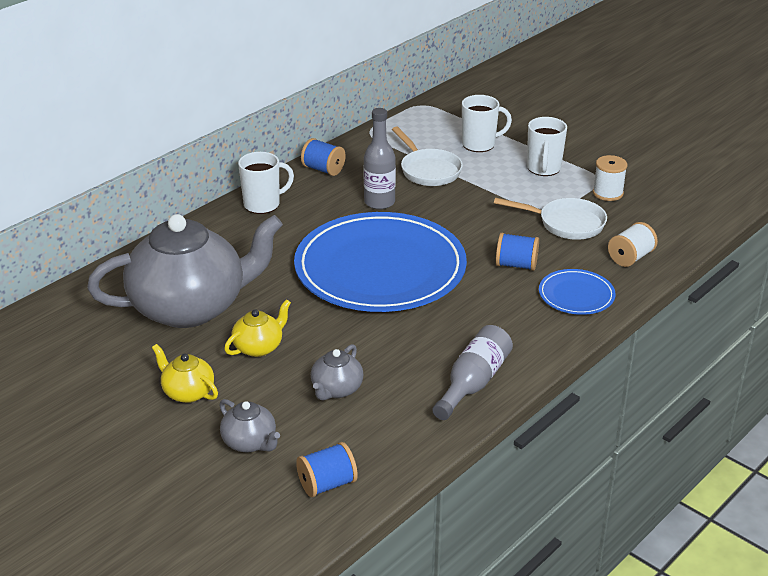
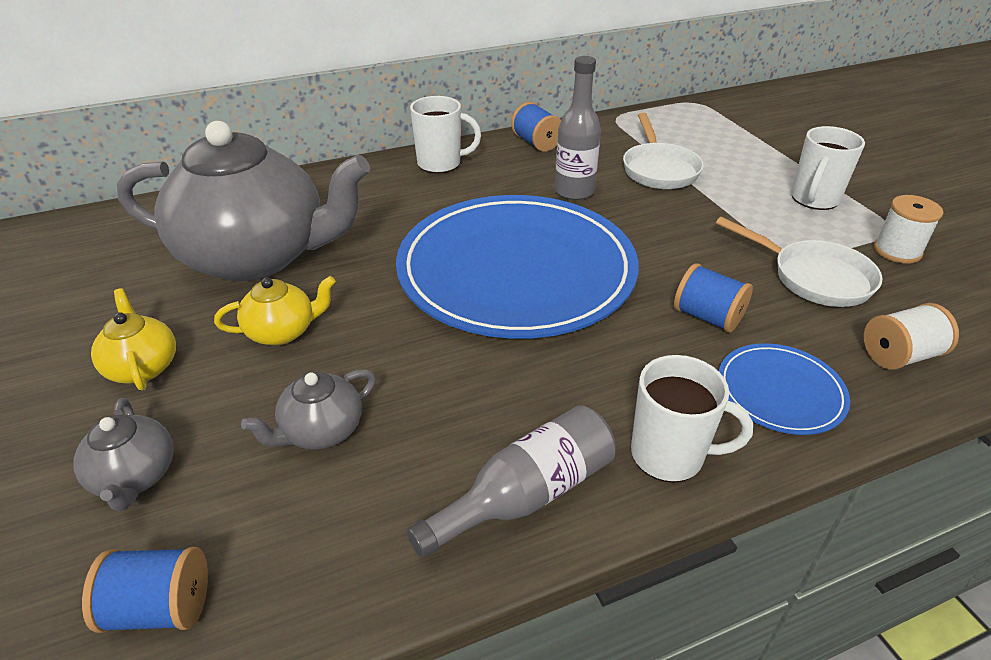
camera: 25 degrees right, 5 degrees up
(480, 144) = (742, 155): white mug -> white mug (669, 455)

